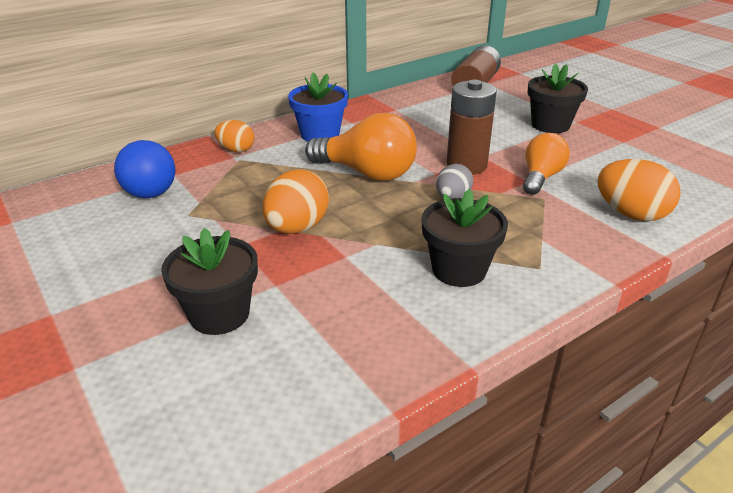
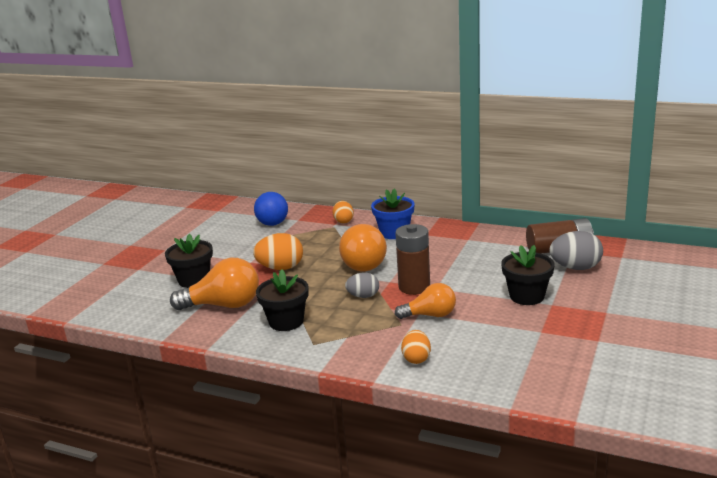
camera: 60 degrees right, 10 degrees down
(346, 309) = (224, 305): none -> orange light bulb
(519, 92) = (575, 268): none -> grey egg
(631, 214) = (416, 358): orange egg -> orange egg, size x0.64

